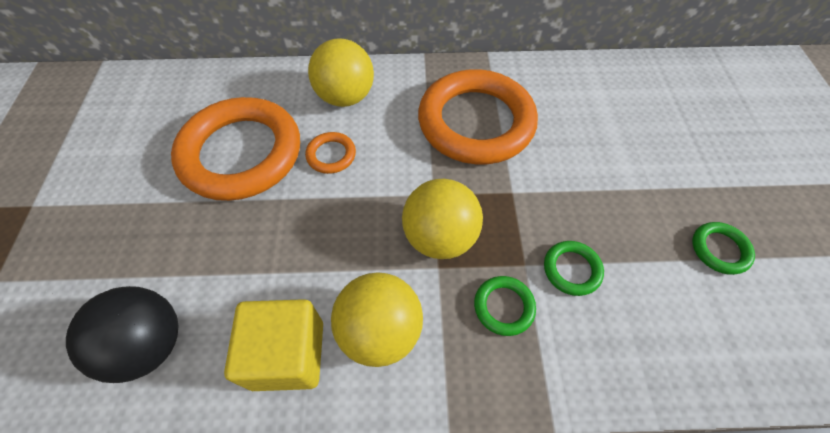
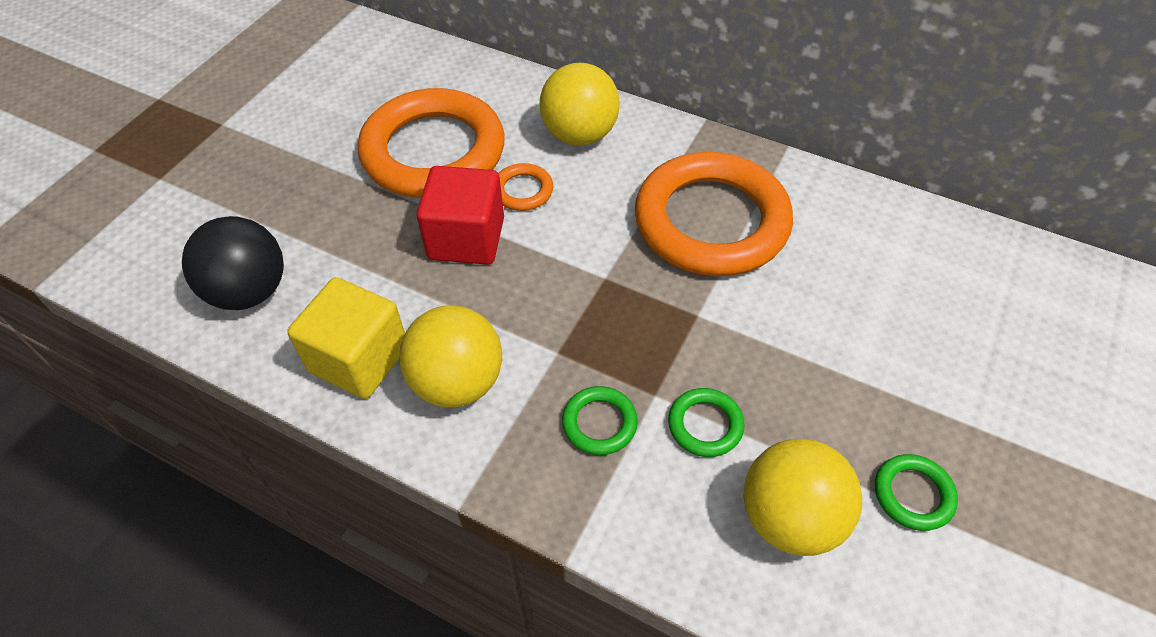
camera: 30 degrees right, 5 degrees down
(312, 211) = (466, 238): none -> red cube
(440, 237) = (580, 323): yellow ball -> yellow ball (790, 517)

